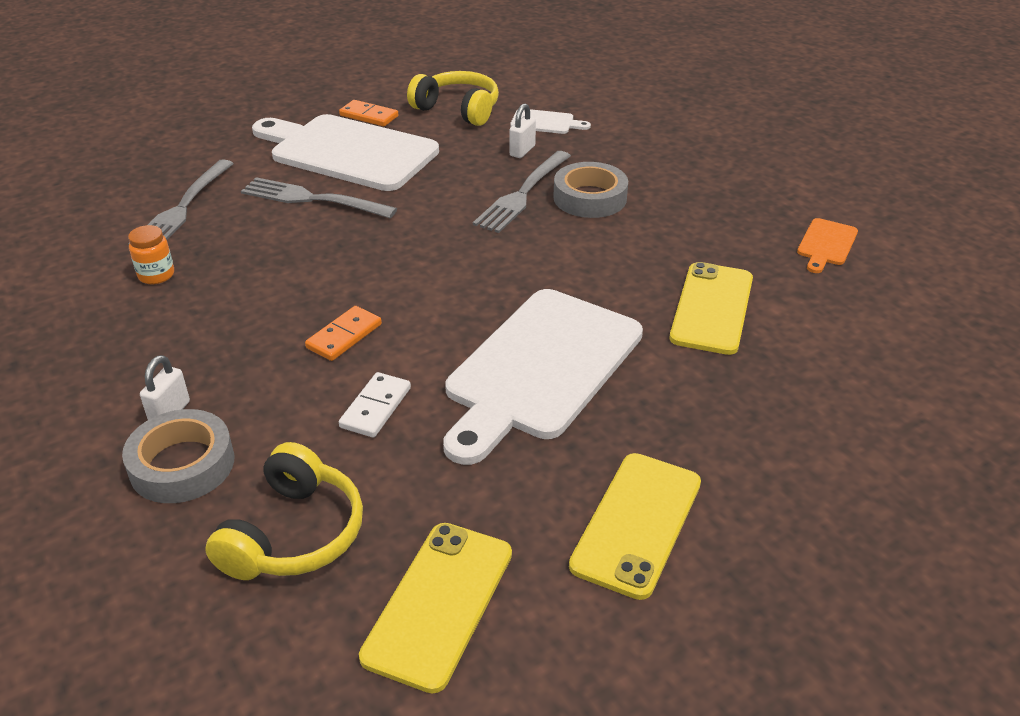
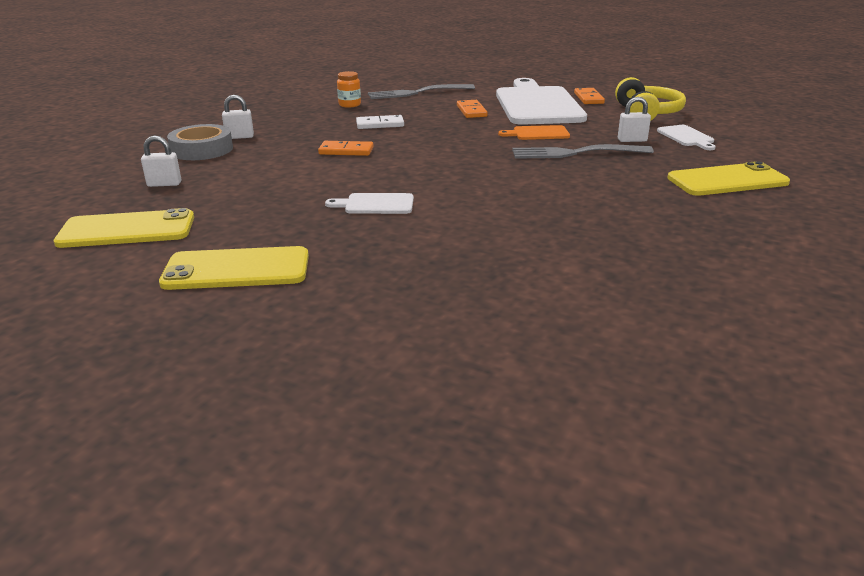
camera: 60 degrees right, 10 degrees down
(294, 534) = (164, 184): yellow headphones -> white padlock
(312, 199) = (471, 111): grey fork -> orange domino
(375, 407) = (287, 174): white domino -> white domino (380, 124)
(540, 368) = (375, 204): white cutting board -> white cutting board, size x0.42
(590, 198) = (610, 172): grey tape -> none
(712, 308) = (530, 243): yellow phone -> yellow phone (727, 180)
(826, 244) = (716, 271): orange cutting board -> orange cutting board (538, 133)

